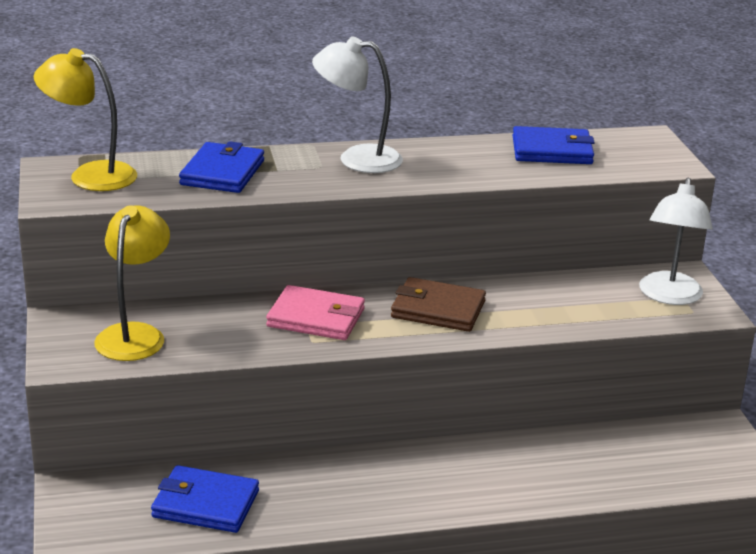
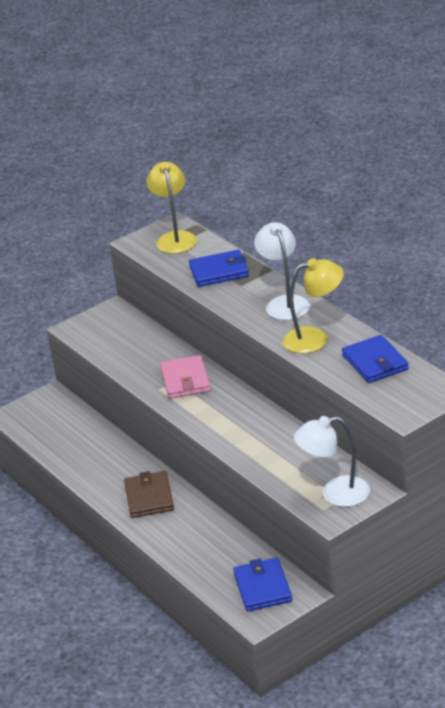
camera: 70 degrees right, 5 degrees up
(135, 334) = (117, 335): yellow lamp -> yellow lamp (315, 338)
(205, 504) = (69, 438): blue wallet -> blue wallet (262, 587)
(438, 309) = (234, 415): brown wallet -> brown wallet (149, 497)

